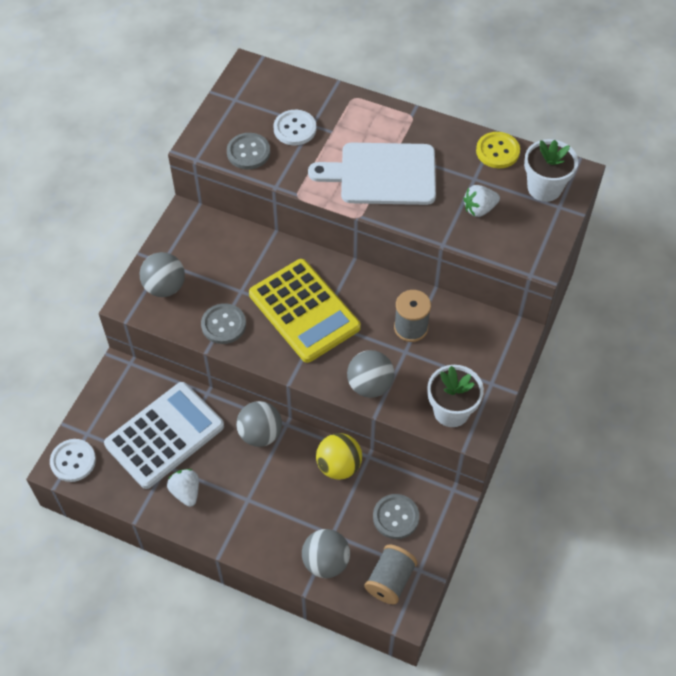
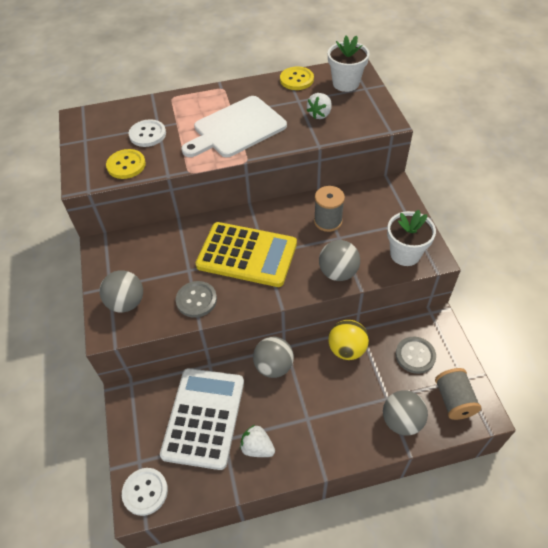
camera: 35 degrees left, 5 degrees down
(248, 152) = (126, 165): grey button -> yellow button

